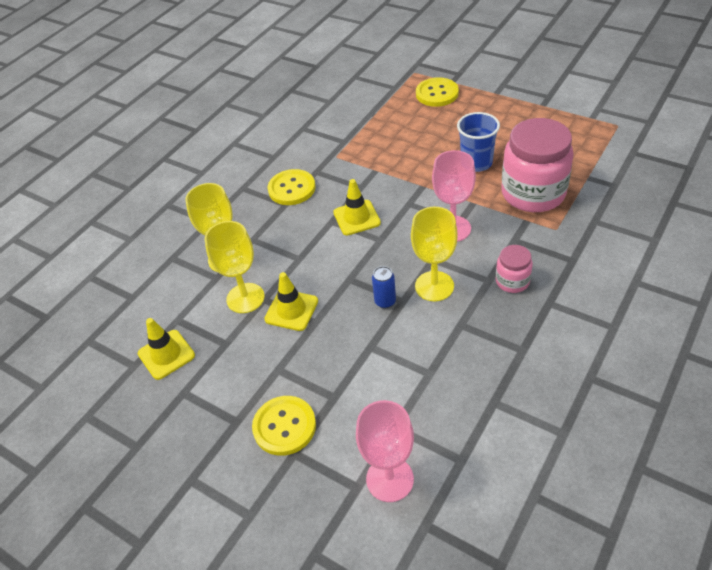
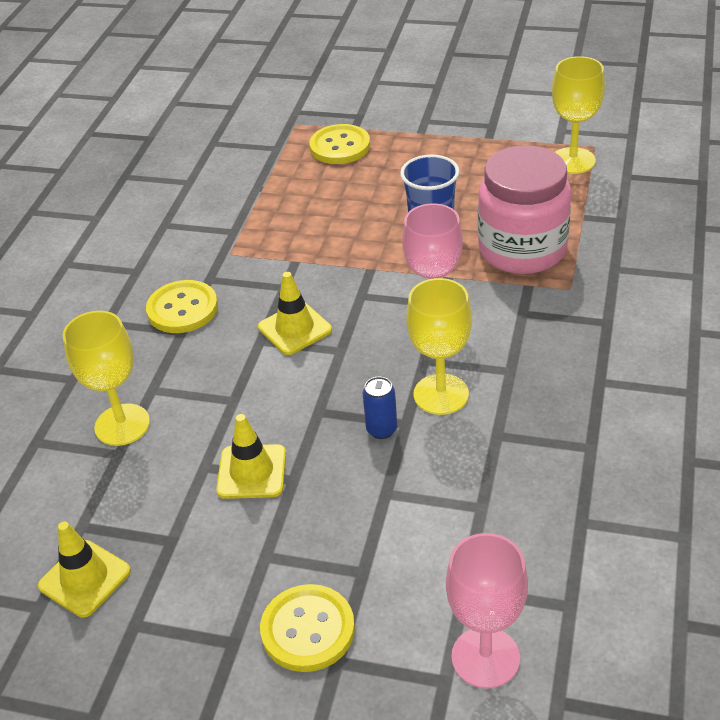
camera: 20 degrees left, 5 degrees down
(245, 298) = (175, 471): yellow goblet -> yellow goblet (572, 161)
(512, 281) = (541, 365): pink jar -> none

